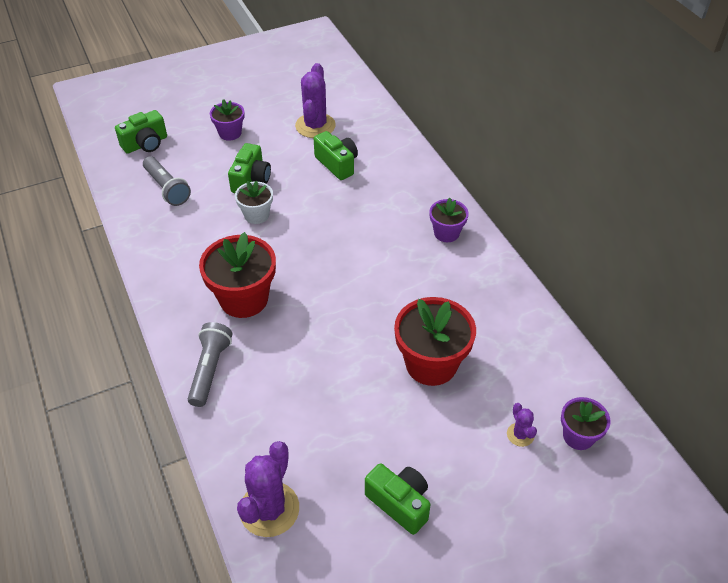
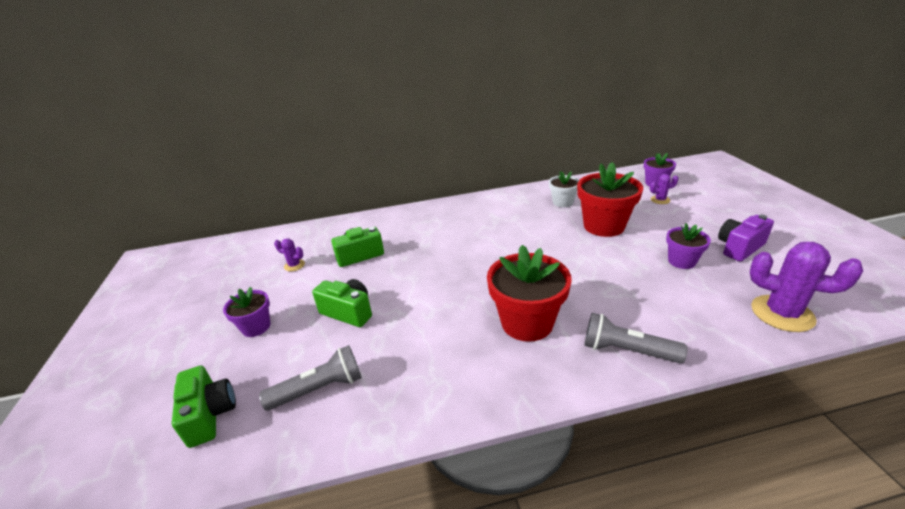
camera: 75 degrees left, 15 degrees down
(256, 215) = (405, 310): white flower pot -> white flower pot (563, 202)
(315, 126) = (294, 265): purple cactus -> purple cactus, size x0.49
(399, 503) = (739, 248): green camera -> purple camera
(446, 233) = (469, 210): purple flower pot -> purple flower pot (681, 261)

